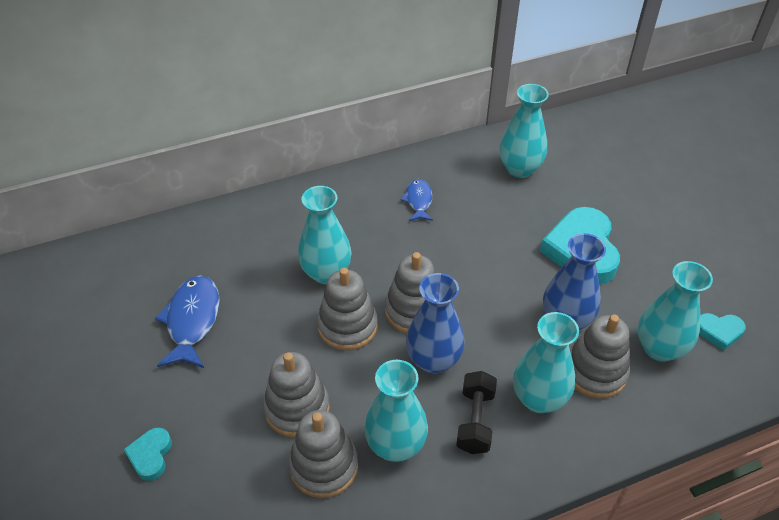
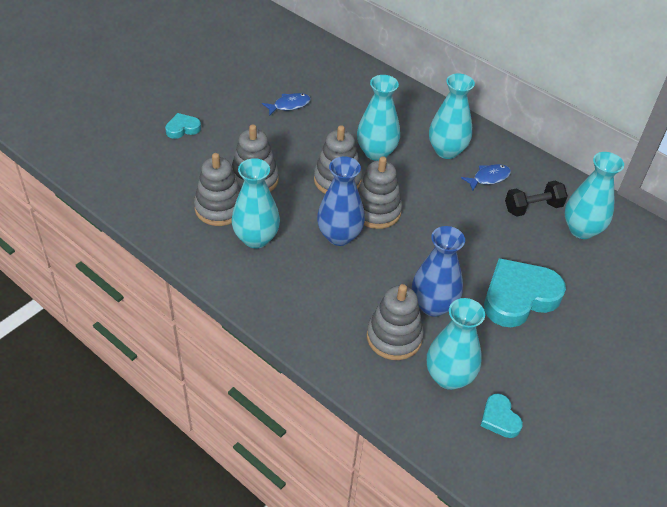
camera: 60 degrees right, 0 degrees up
(192, 321) = (289, 105): blue fish -> blue fish, size x0.59
(475, 421) = (301, 275): black dumbbell -> black dumbbell (533, 208)
(538, 398) = (345, 307): turquoise vase -> turquoise vase (446, 151)

